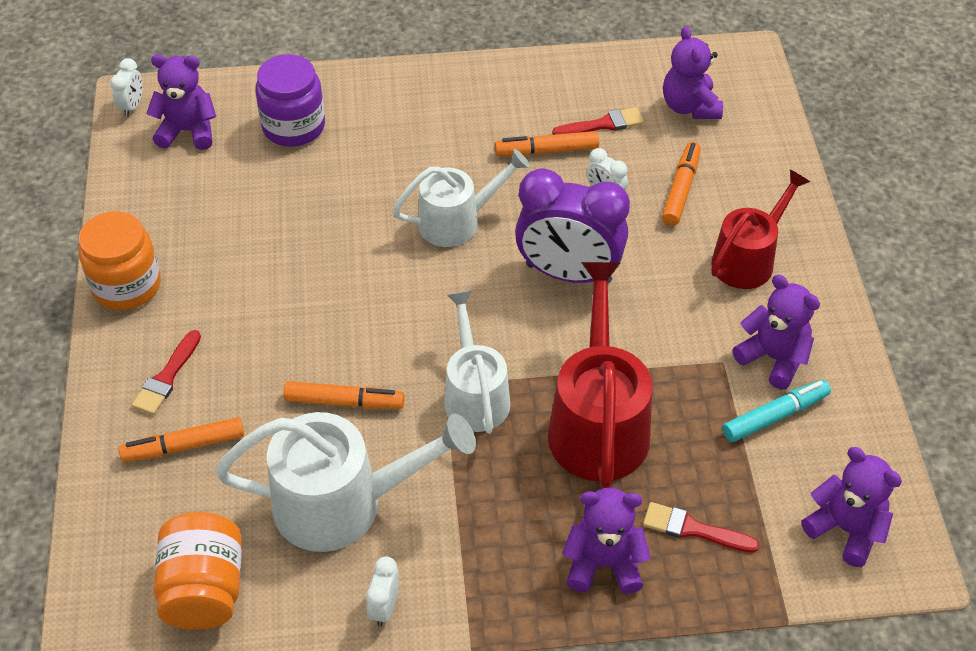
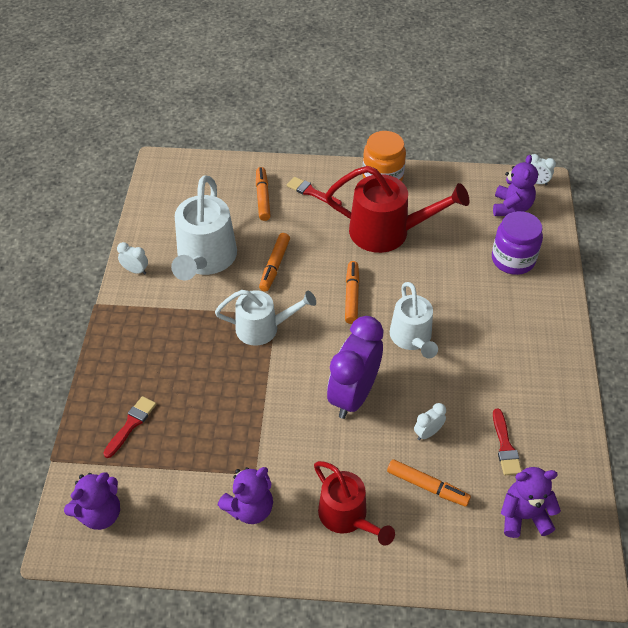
camera: 100 degrees right, 0 degrees up
(204, 590) = (172, 202): orange jar -> none
(546, 151) = (478, 403): orange marker -> orange marker (352, 296)
(598, 422) = (225, 389): red watering can -> red watering can (388, 232)
(603, 564) = (125, 373): purple teddy bear -> none
(775, 416) = (200, 495): turquoise marker -> none

